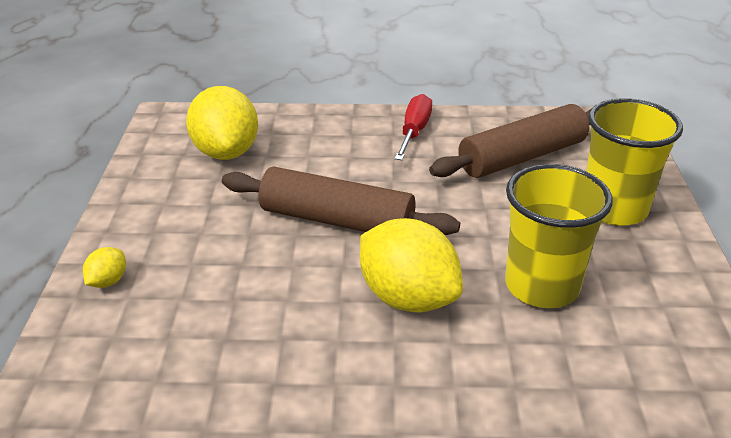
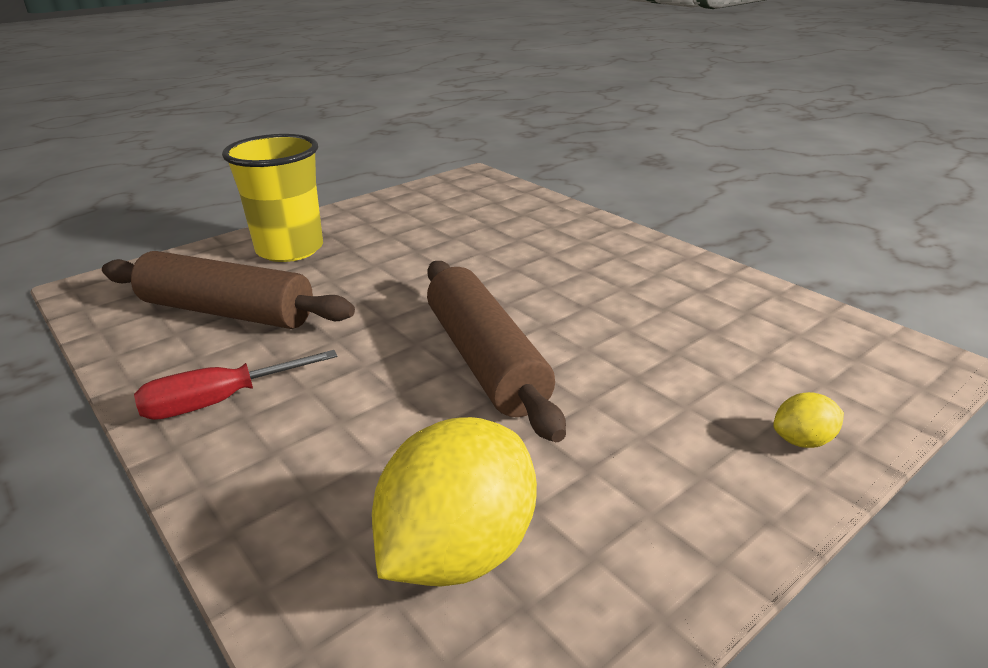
camera: 130 degrees left, 5 degrees down
(408, 298) = (534, 282): yellow lemon -> none
(542, 286) = (440, 245): yellow cup -> none

